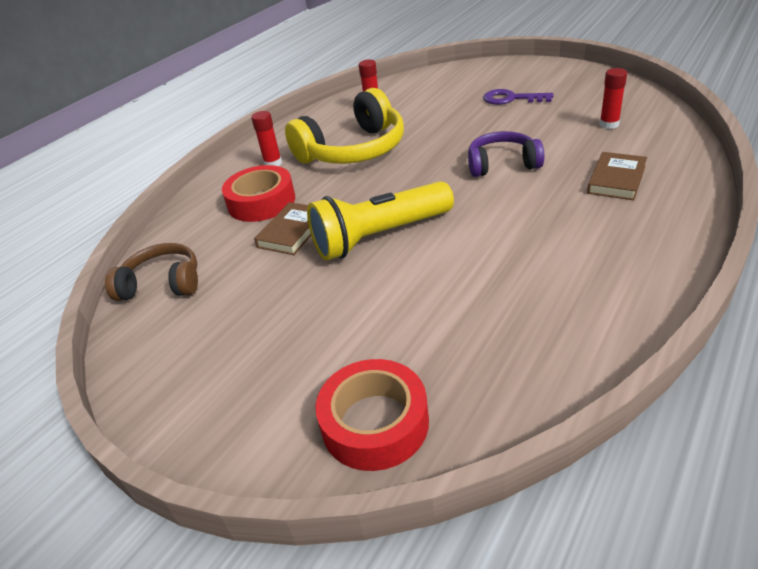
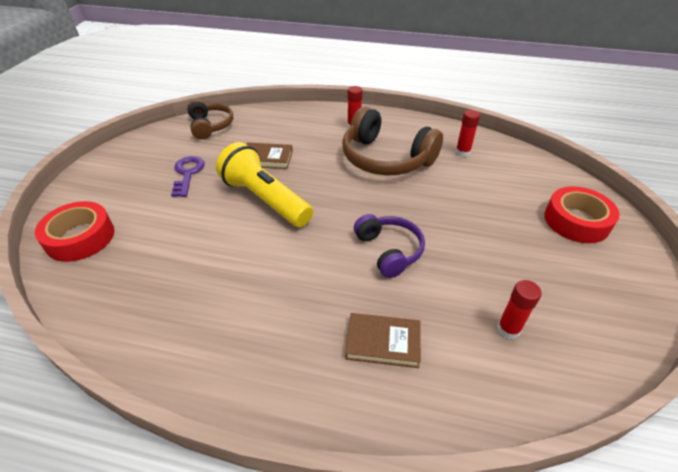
camera: 65 degrees right, 5 degrees up
(261, 202) = (301, 136): red tape -> red tape (576, 221)
(353, 150) = (385, 159): yellow headphones -> brown headphones
(511, 99) = (531, 239): purple key -> purple key (187, 174)

